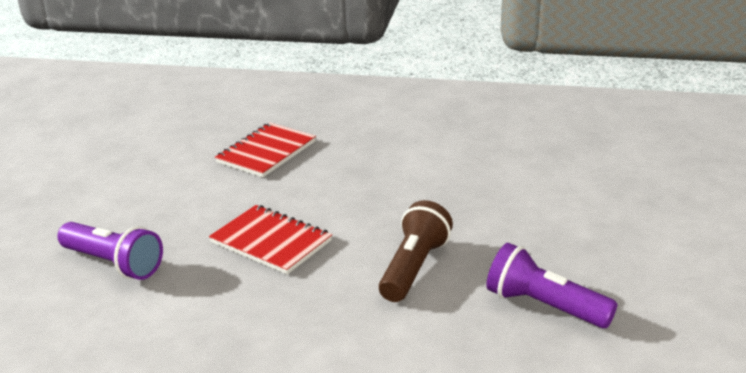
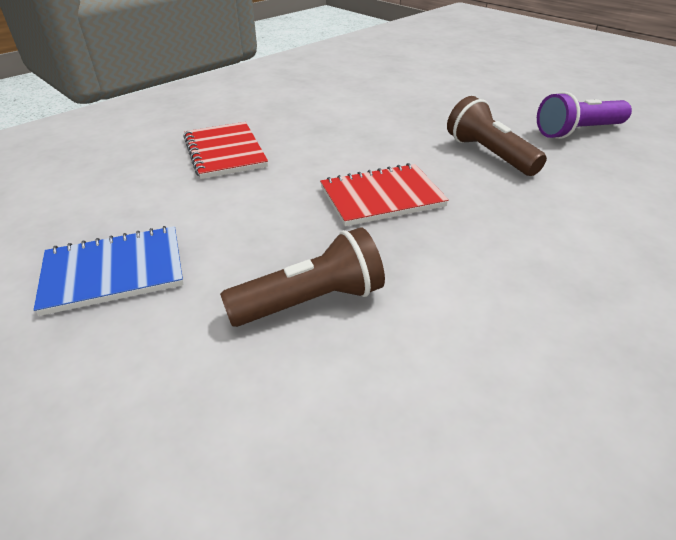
camera: 55 degrees left, 10 degrees up
(87, 188) = (114, 271): none -> blue notebook
(113, 264) = (311, 301): purple flashlight -> brown flashlight

